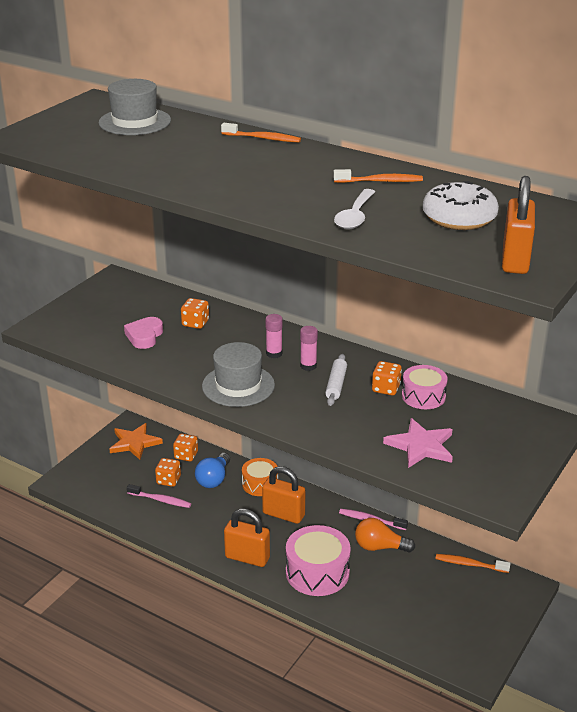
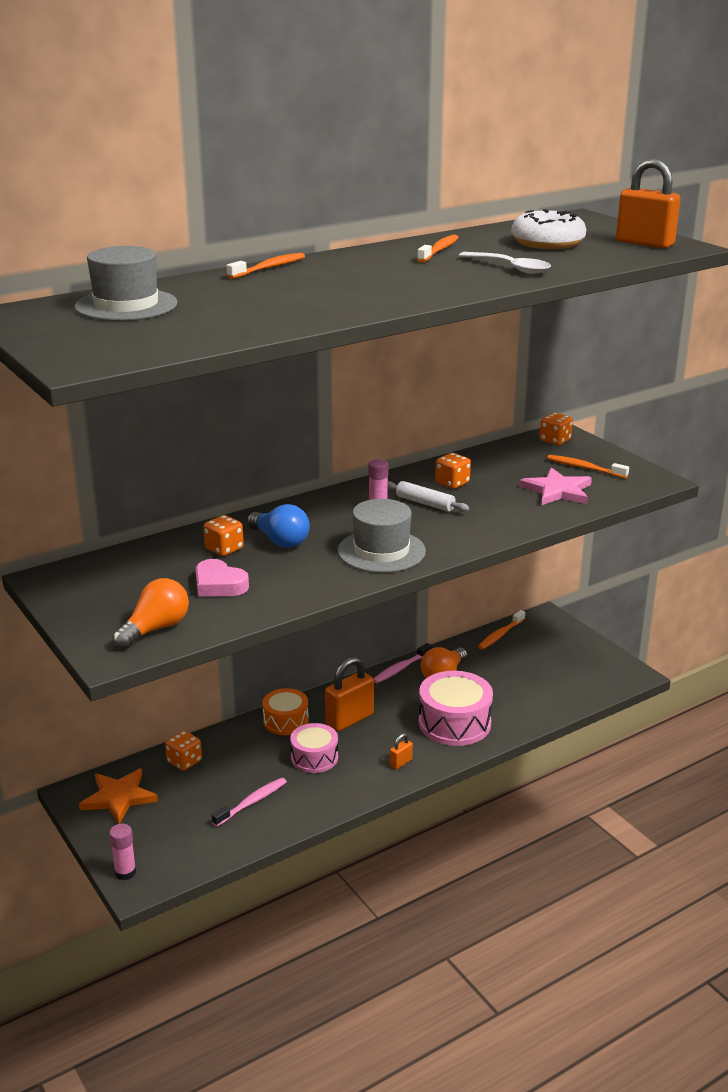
camera: 65 degrees left, 5 degrees down
(75, 332) = (155, 629): none -> orange light bulb
(168, 480) = (220, 787): orange dice -> orange dice (555, 440)
(213, 479) = (248, 752): blue light bulb -> blue light bulb (280, 541)
(247, 557) = (401, 763): orange padlock -> orange padlock, size x0.46
(274, 354) = (336, 520): pink glue stick -> pink glue stick (125, 872)
(423, 396) = (479, 471): pink drum -> pink drum (314, 757)
(485, 452) = (584, 468): none -> orange toothbrush

